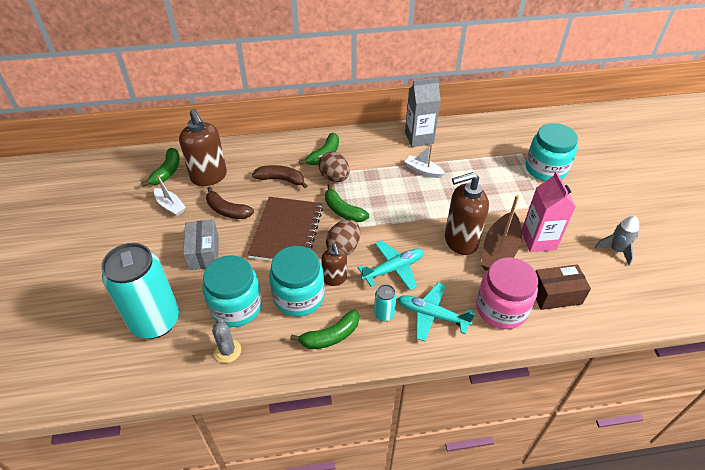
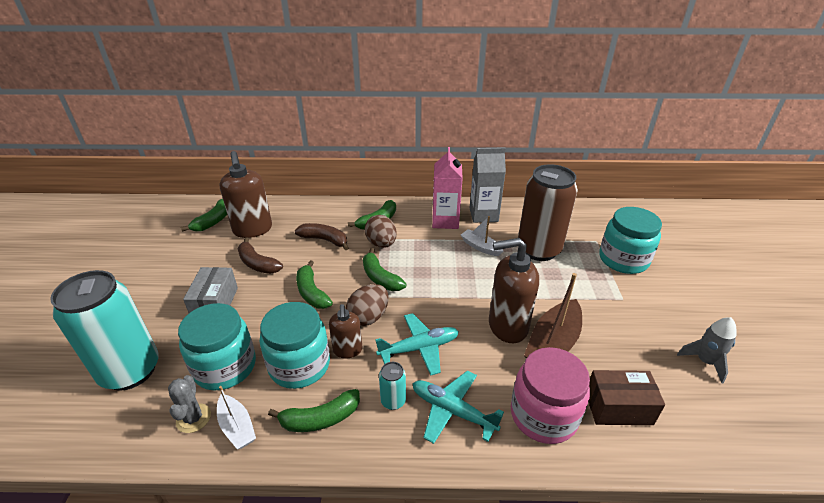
camera: 10 degrees right, 10 degrees down
(170, 206) = (202, 253): white boat -> white boat (237, 427)
(287, 232) = (311, 292): brown notebook -> green banana
(474, 167) = (538, 249): none -> brown can
(538, 240) = (604, 337): pink carton -> pink carton (445, 221)

